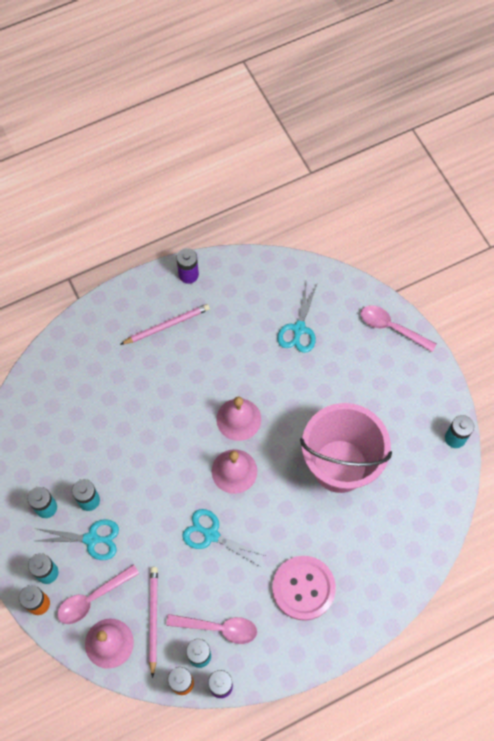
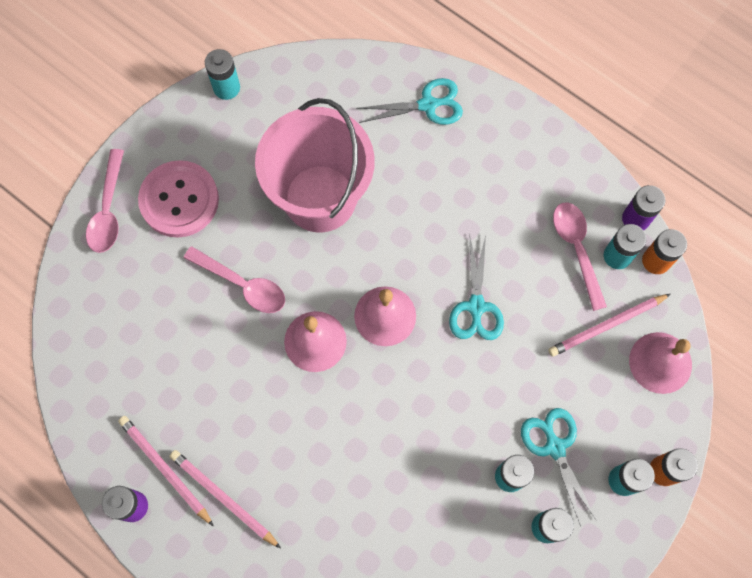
camera: 115 degrees left, 5 degrees up
(93, 598) = (622, 408): pink spoon -> pink spoon (242, 284)
(201, 300) = (165, 469): none -> pink pencil
(299, 329) = (157, 321): turquoise scissors -> turquoise scissors (428, 105)
(303, 588) = (484, 178): pink button -> pink button (179, 200)

